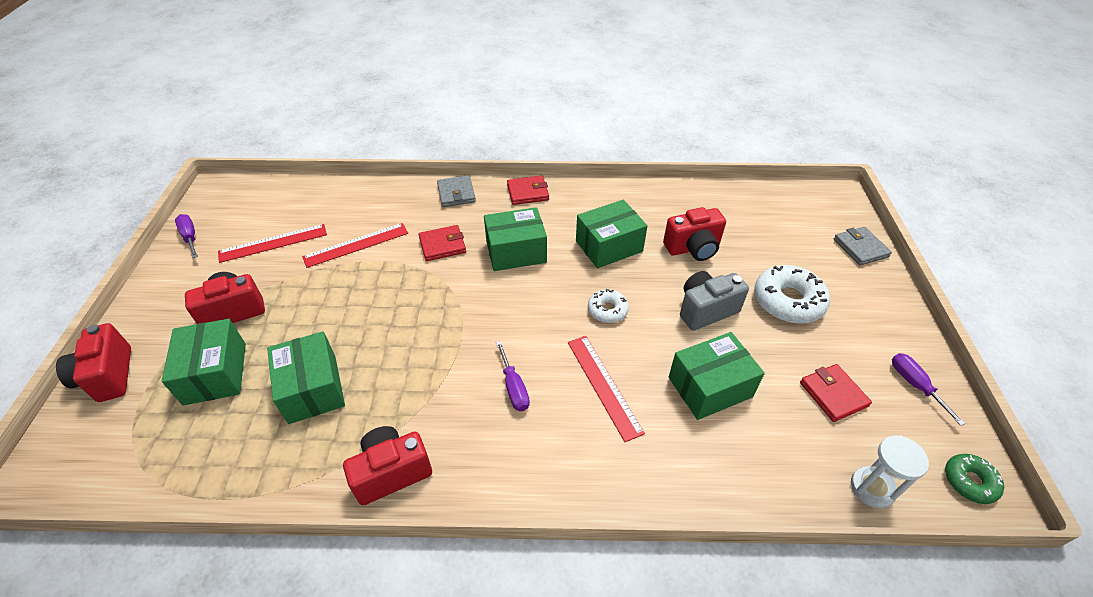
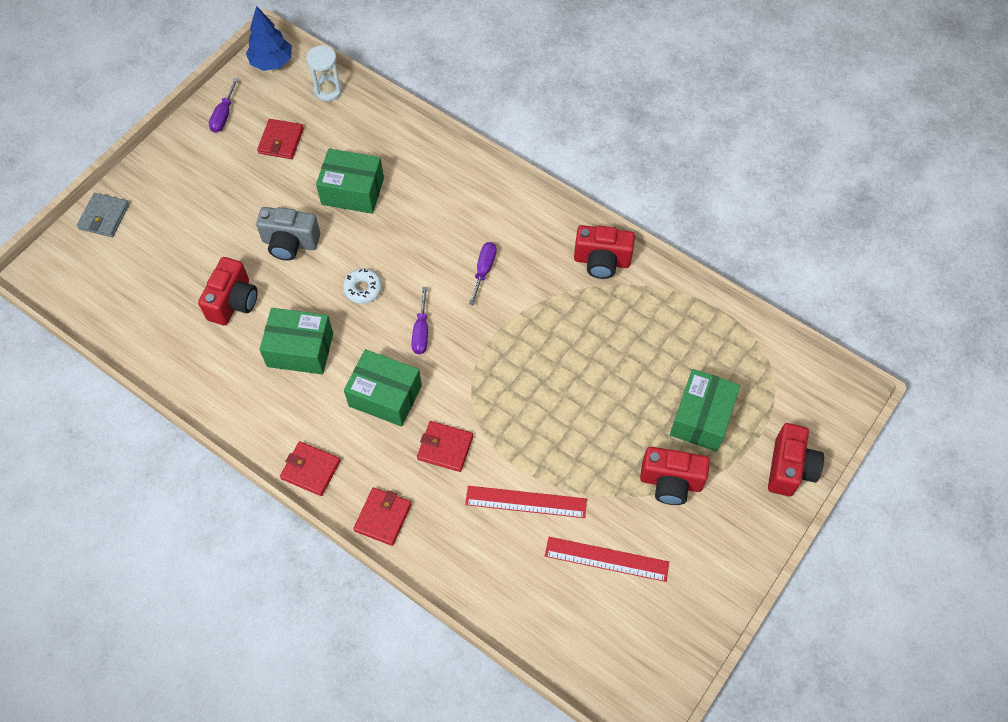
camera: 145 degrees left, 15 degrees up
(190, 237) = (690, 627): purple screwdriver -> purple screwdriver (421, 332)
(312, 389) = (629, 357): green box -> none
(456, 193) = (383, 517): grey wallet -> red wallet
(603, 385) = (421, 234): red ruler -> none
(693, 248) = (233, 302): red camera -> red camera turned 90 degrees clockwise
(788, 301) = (222, 212): white donut -> none
(969, 481) = (272, 62): green donut -> blue tree

